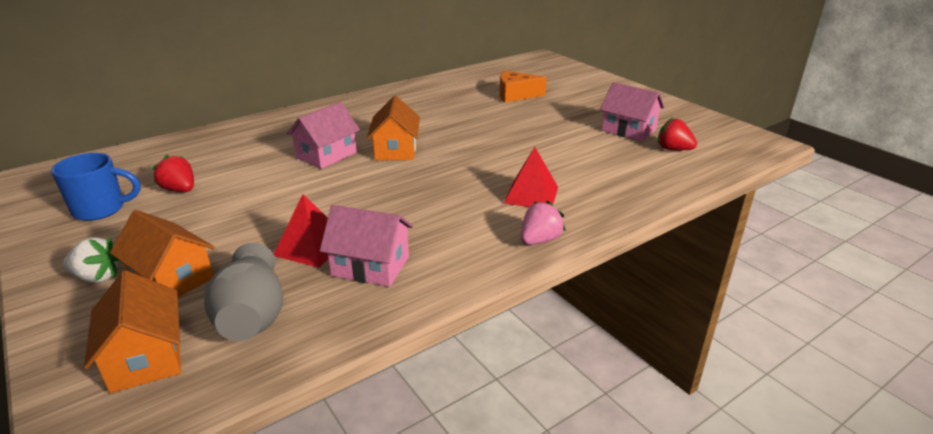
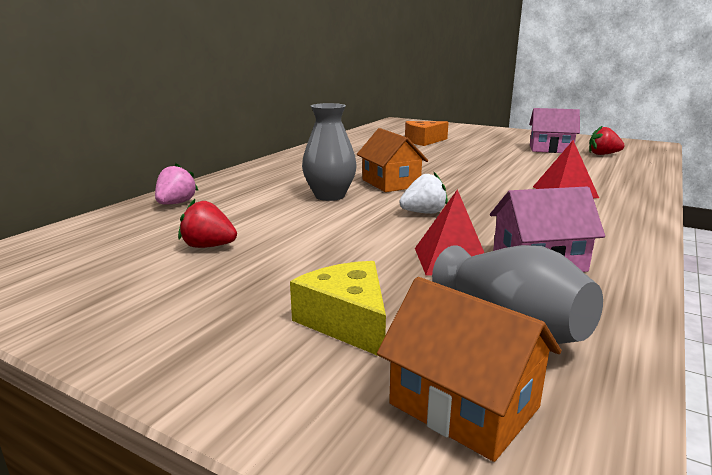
camera: 25 degrees left, 10 degrees down
(97, 277) = (239, 345): white strawberry -> white strawberry (424, 213)
(101, 209) = (126, 282): blue mug -> none
(172, 278) = (347, 321): orange house -> yellow cheese
(326, 155) = (330, 196): pink house -> grey vase
(539, 240) = (633, 216): pink strawberry -> pink strawberry (176, 203)

